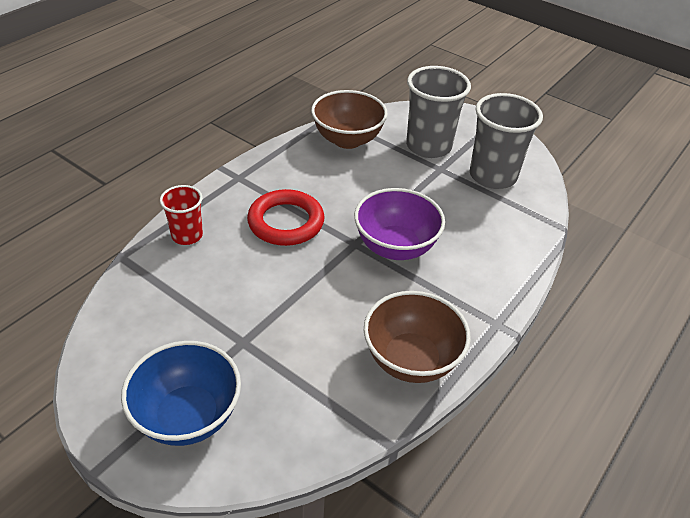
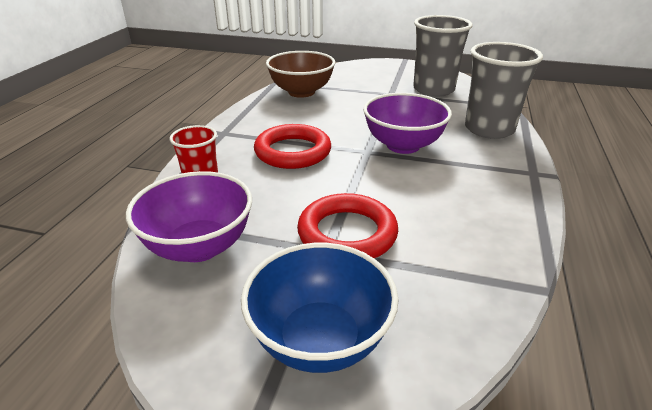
camera: 20 degrees left, 10 degrees down
(150, 303) = (199, 246): none -> purple bowl
(271, 331) = (347, 233): none -> red ring
(411, 360) = (495, 217): brown bowl -> none
(428, 146) = (369, 84): grey cup -> grey cup (489, 129)

